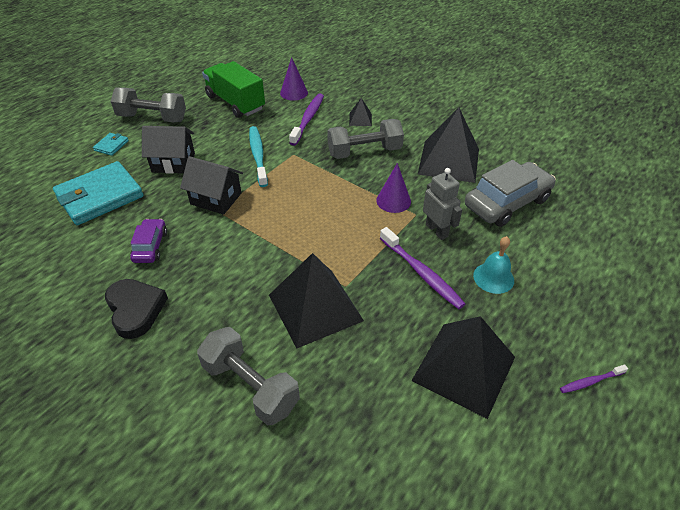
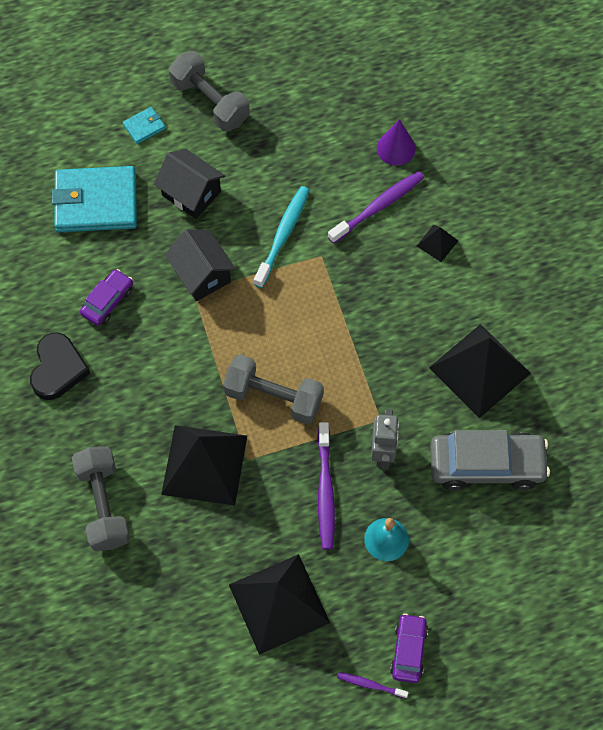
camera: 35 degrees right, 20 degrees up
(235, 103) = (316, 128): green truck -> none
(364, 152) = (399, 299): grey dumbbell -> grey dumbbell (274, 397)
(393, 201) = (372, 388): purple cone -> none
(587, 338) = (408, 650): none -> purple car

